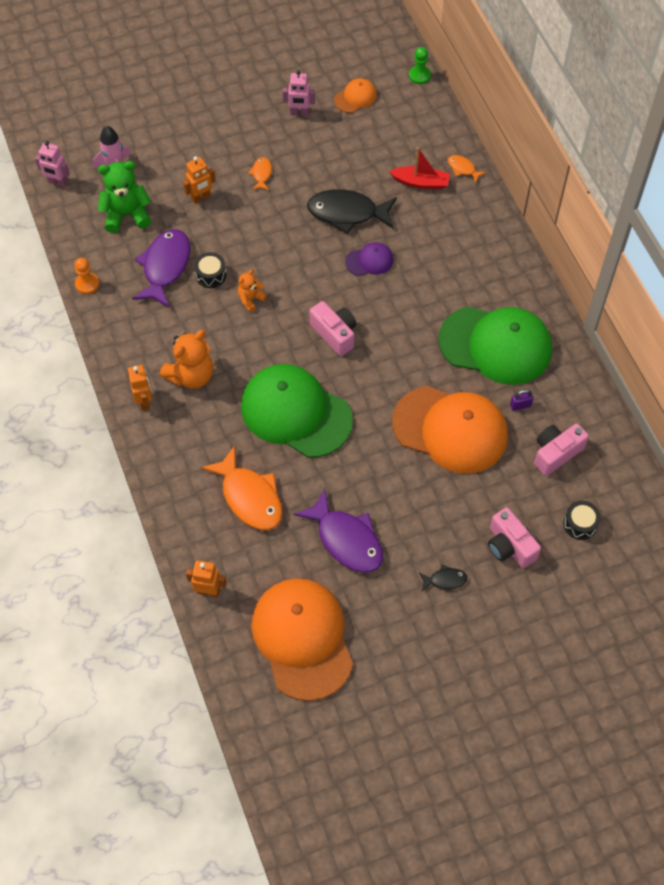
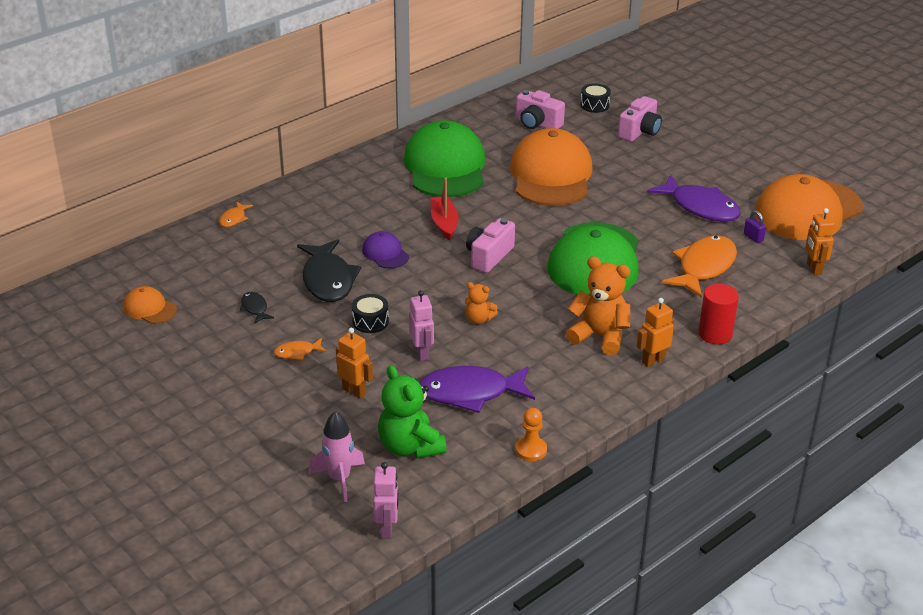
camera: 110 degrees left, 25 degrees down
(155, 462) = (715, 334): none -> red cylinder
(211, 275) = (463, 355): black drum -> black drum (370, 321)
(299, 113) = (189, 345): pink robot -> pink robot (422, 353)
(346, 539) = (700, 207): purple fish -> purple fish turned 105 degrees clockwise
(419, 75) = (101, 270): green pawn -> none
(421, 182) = (264, 241): red boat -> red boat (444, 223)
(445, 580) = (694, 154): black fish -> black fish (255, 308)
(520, 405) = (501, 146): purple padlock -> purple padlock (753, 237)

